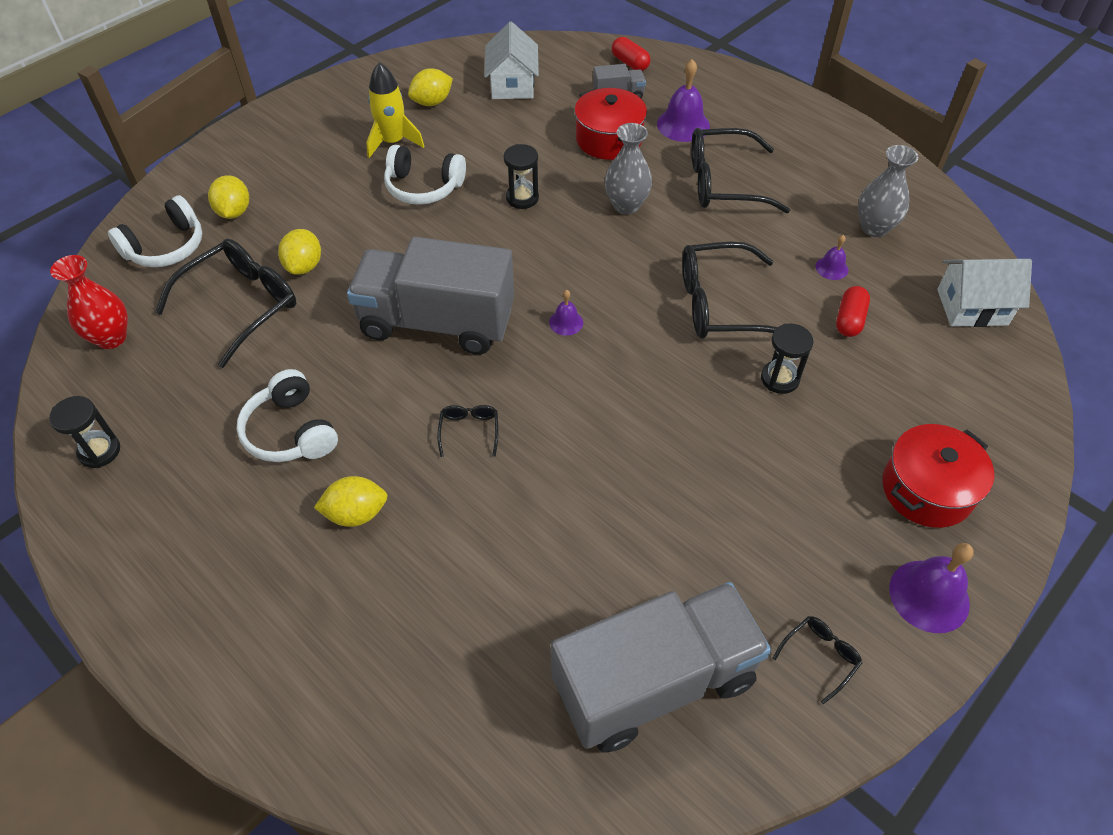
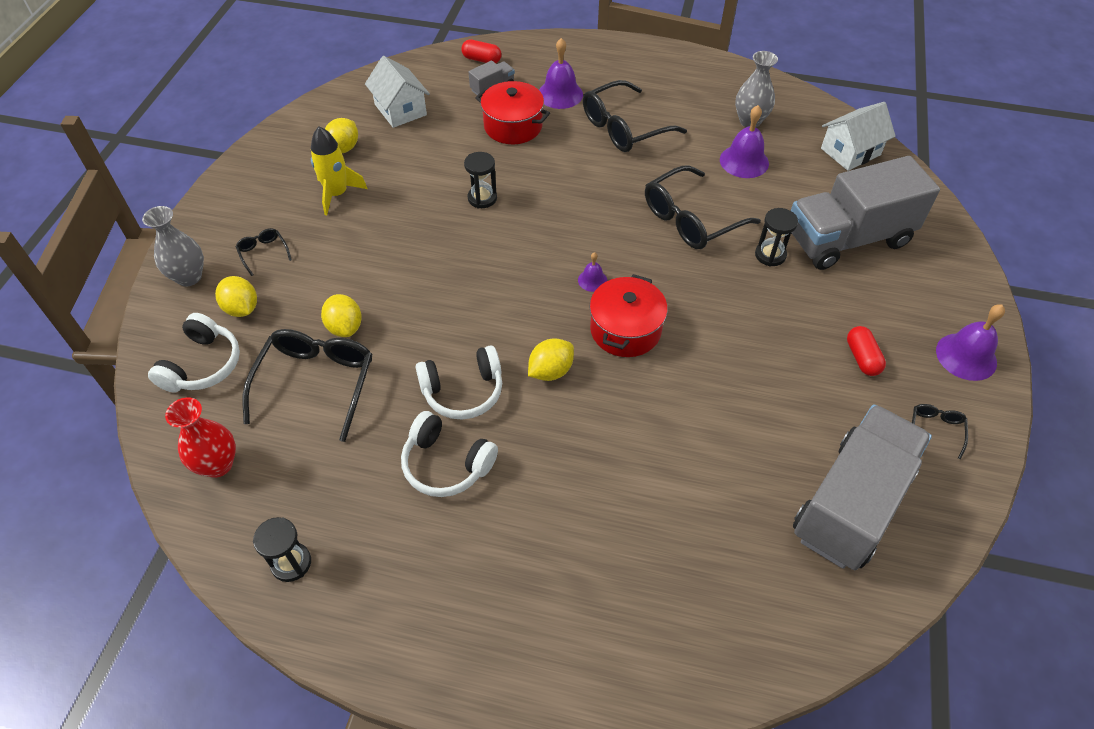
camera: 30 degrees left, 0 degrees up
(356, 513) = (551, 500): yellow lemon -> yellow lemon (550, 371)
(423, 187) = (394, 221): white headphones -> white headphones (463, 391)
(437, 322) = (494, 324): grey truck -> grey truck (848, 239)
(469, 431) = (586, 395): black glasses -> black glasses (263, 253)
(626, 205) = (566, 173): grey vase -> grey vase (189, 277)
(831, 268) = (744, 161): purple bell -> purple bell, size x1.86
(849, 320) = (783, 193): red capsule -> red capsule (862, 358)
(926, 489) = (914, 287): red pot -> red pot (625, 330)

